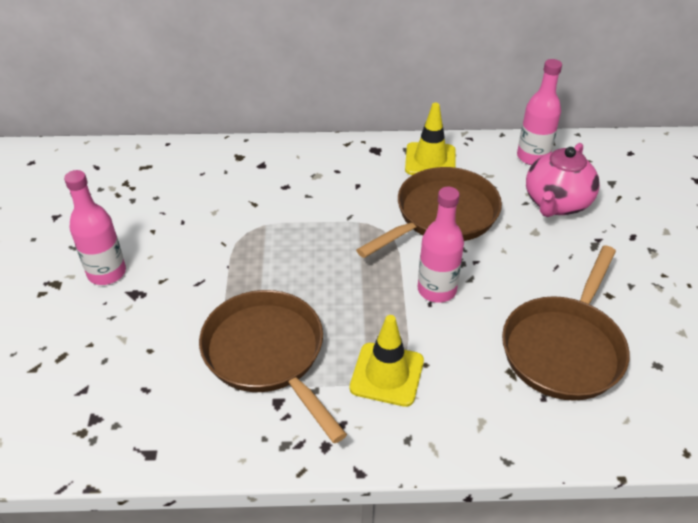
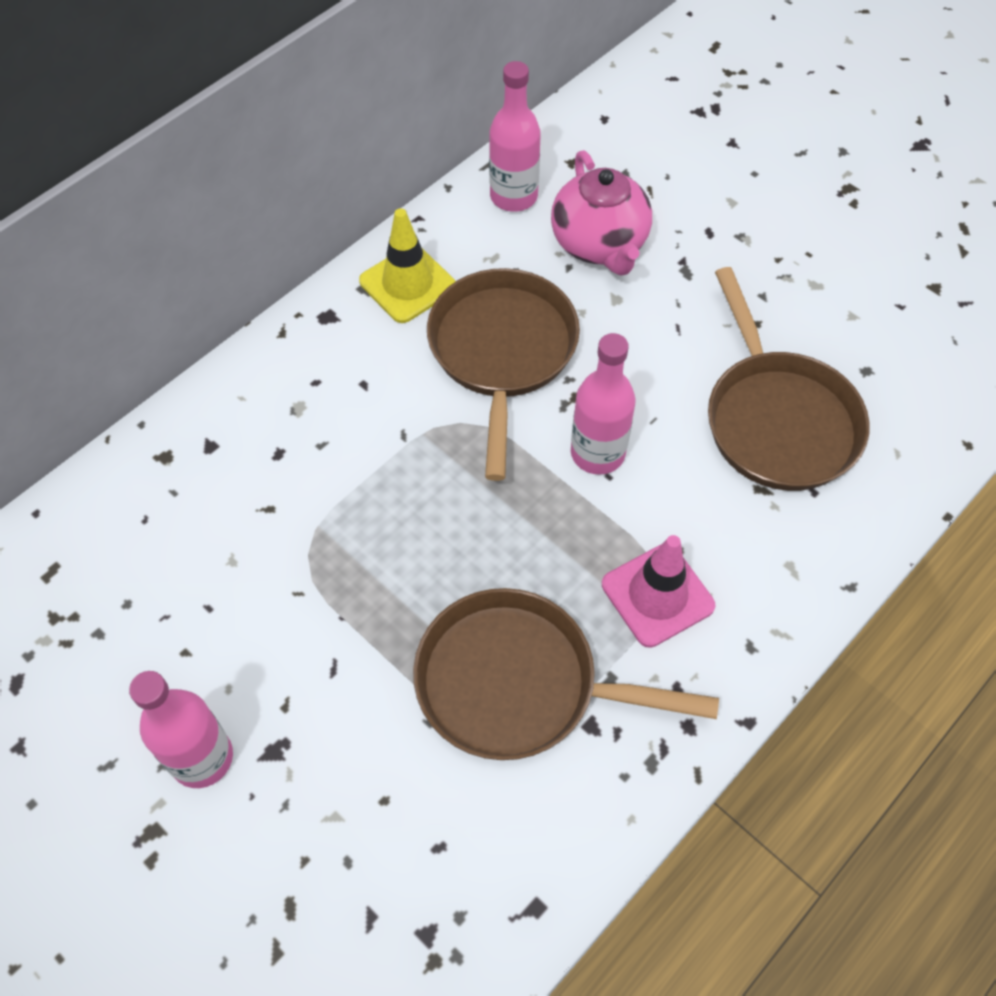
camera: 45 degrees left, 15 degrees up
(387, 374) = (657, 595): yellow traffic cone -> pink traffic cone

